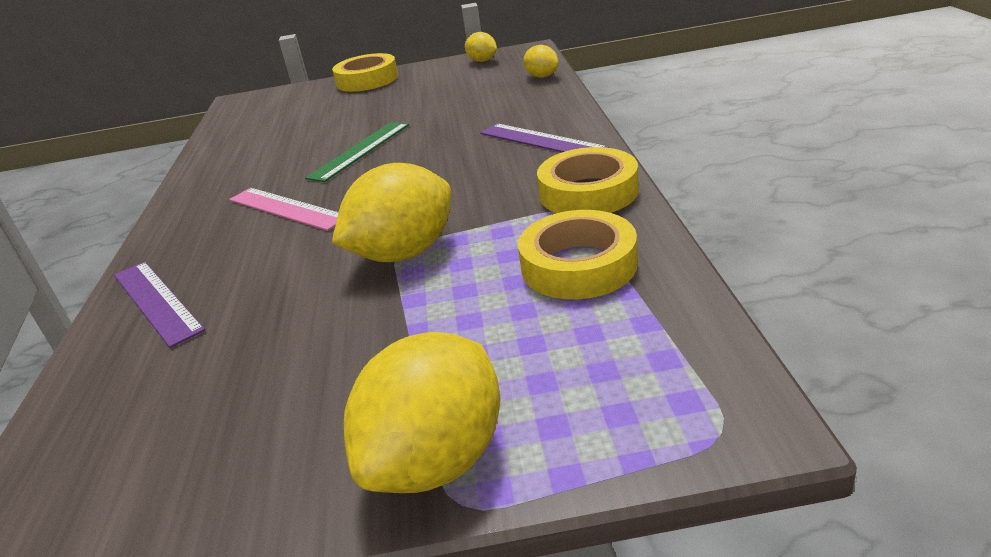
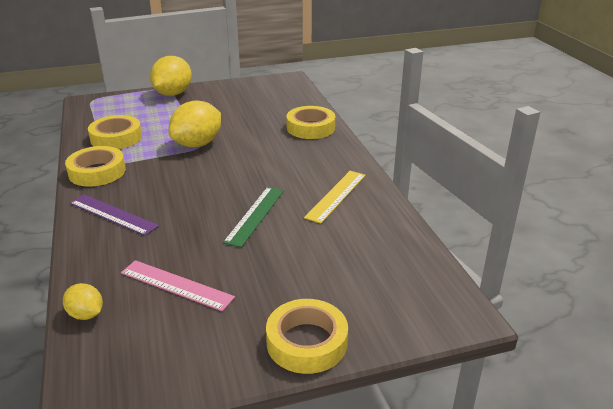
camera: 165 degrees right, 0 degrees up
(156, 301) = (310, 128): purple ruler -> yellow tape
(243, 177) = (336, 195): none -> yellow ruler
(286, 208) = (280, 170): pink ruler -> pink ruler (176, 285)
(482, 61) = (153, 373): yellow lemon -> none

